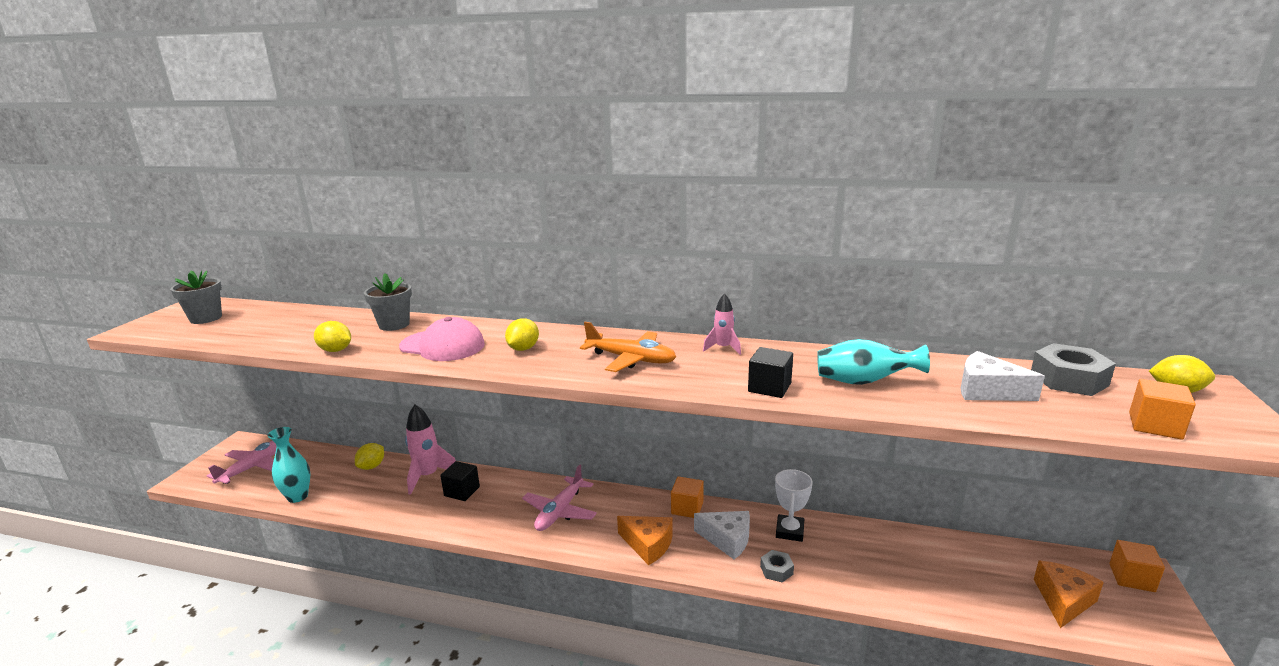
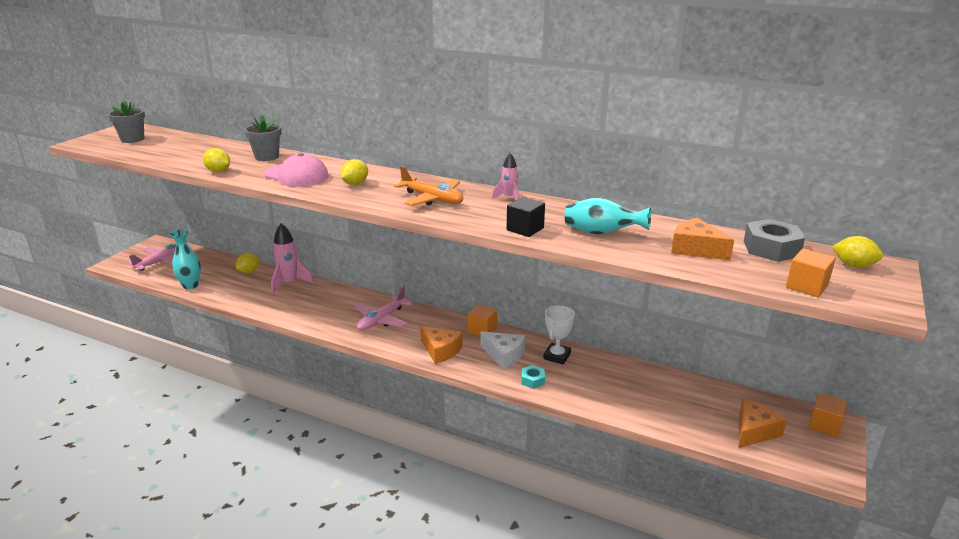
camera: 10 degrees right, 5 degrees up
(462, 491) = (312, 297): black cube -> none
(776, 570) = (532, 380): grey nut -> turquoise nut
(987, 390) = (696, 249): white cheese -> orange cheese

